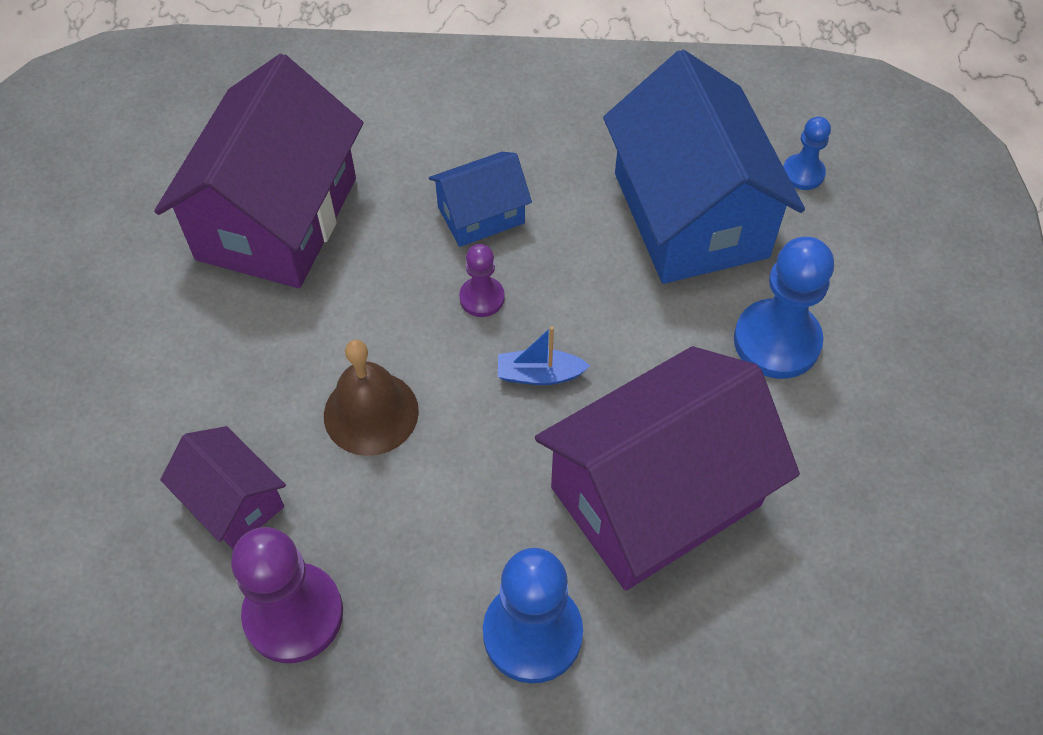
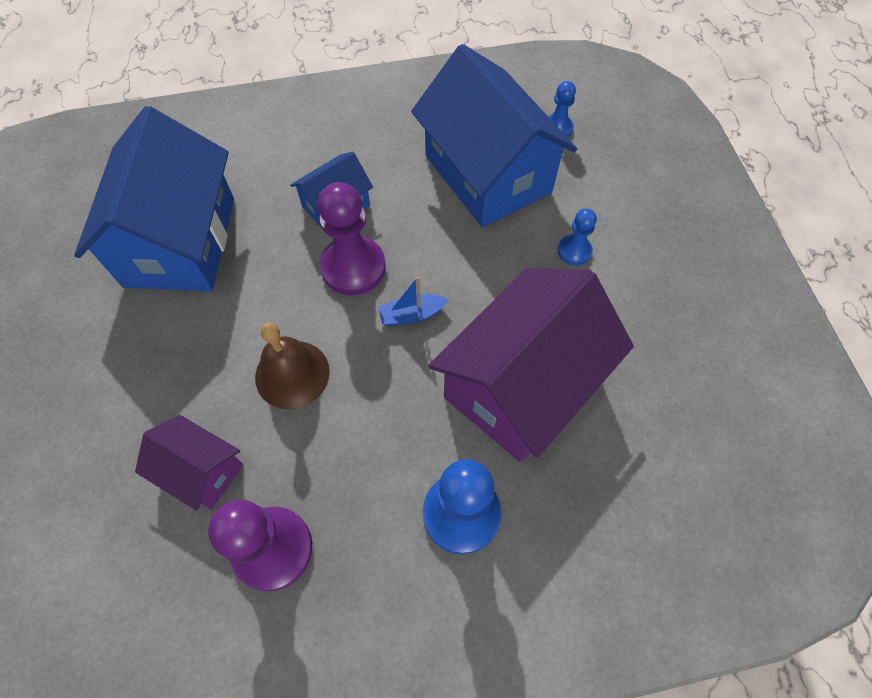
camera: 15 degrees left, 5 degrees up
(277, 218) = (180, 241): purple house -> blue house
(482, 298) = (353, 267): purple pawn -> purple pawn, size x1.87
(776, 341) = (574, 251): blue pawn -> blue pawn, size x0.53

